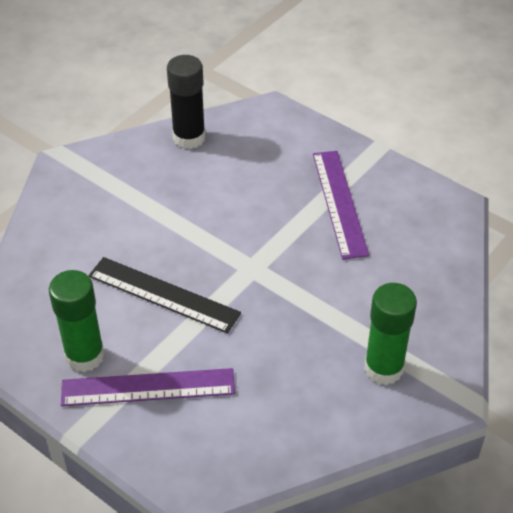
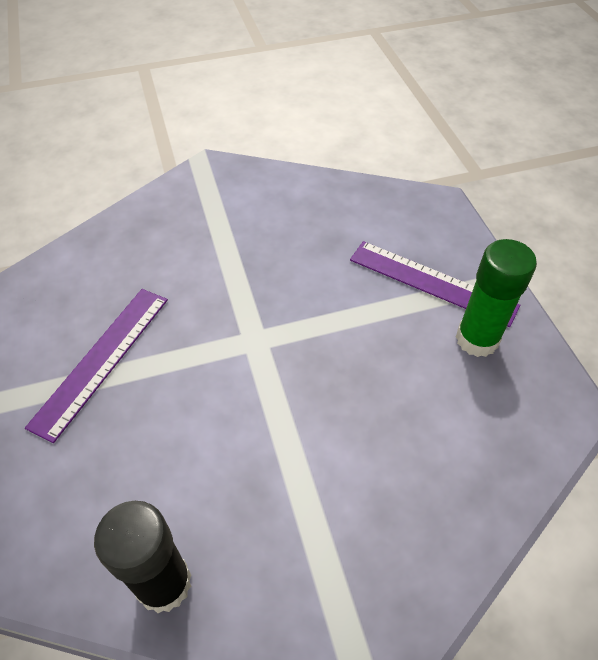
camera: 145 degrees left, 5 degrees up
(163, 294) = (363, 360): black ruler -> none
(383, 368) = (234, 203): green glue stick -> none

